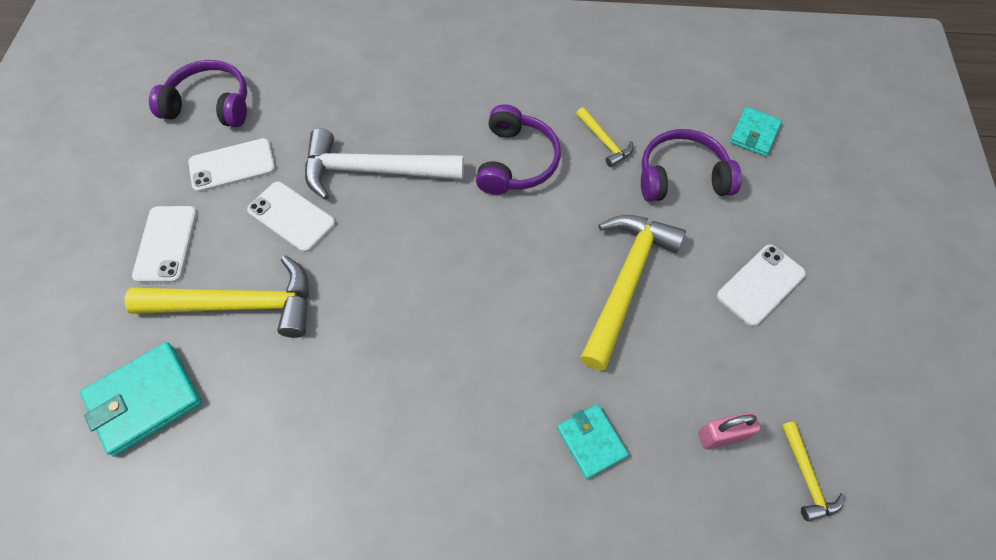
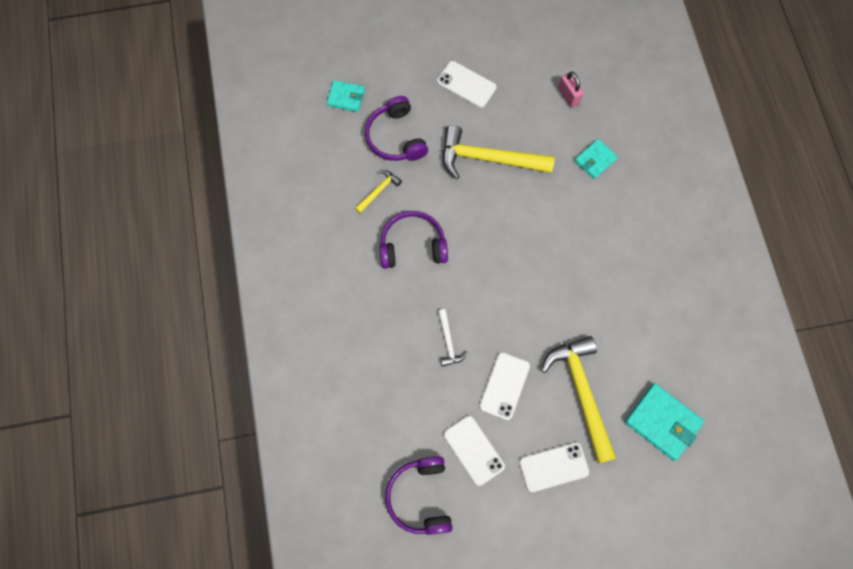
camera: 105 degrees left, 10 degrees up
(374, 171) = (448, 341): white hammer -> white hammer, size x0.47
(806, 477) = (576, 55): yellow hammer -> none

